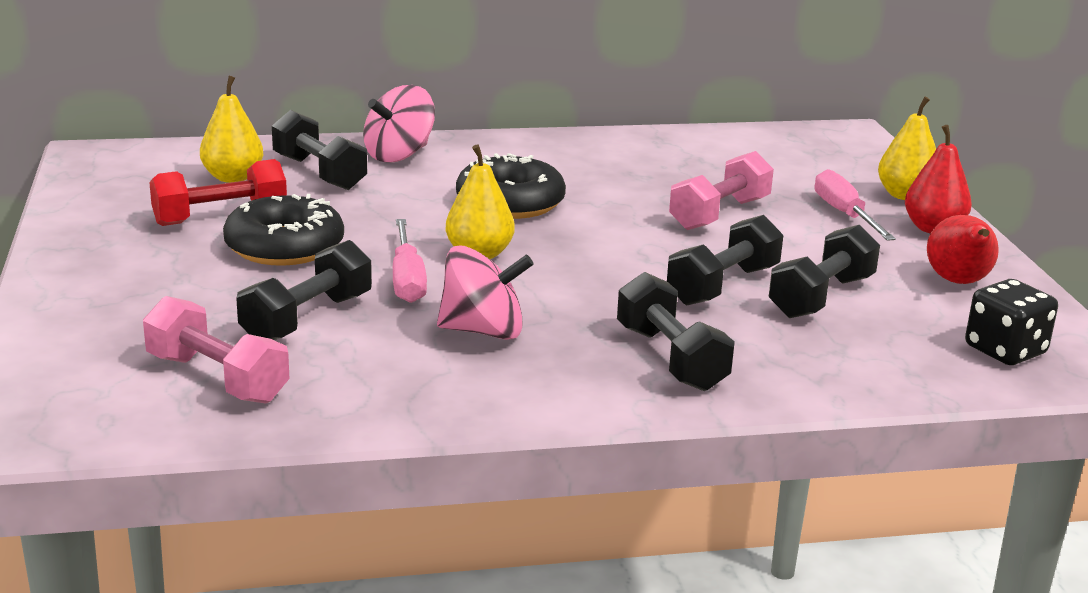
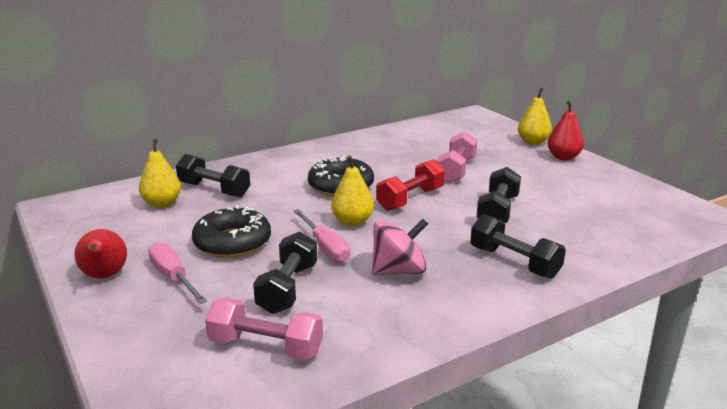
camera: 20 degrees left, 0 degrees up
(220, 217) = (175, 232): red dumbbell -> red dumbbell (410, 199)
(399, 155) = (252, 169): pink spinning top -> none
(821, 297) = (551, 207): black dumbbell -> none
(844, 214) = (515, 158): pink screwdriver -> pink screwdriver (173, 277)
(958, 282) = (604, 184): red pear -> red pear (104, 276)
(1005, 350) = (663, 217): black dice -> none

